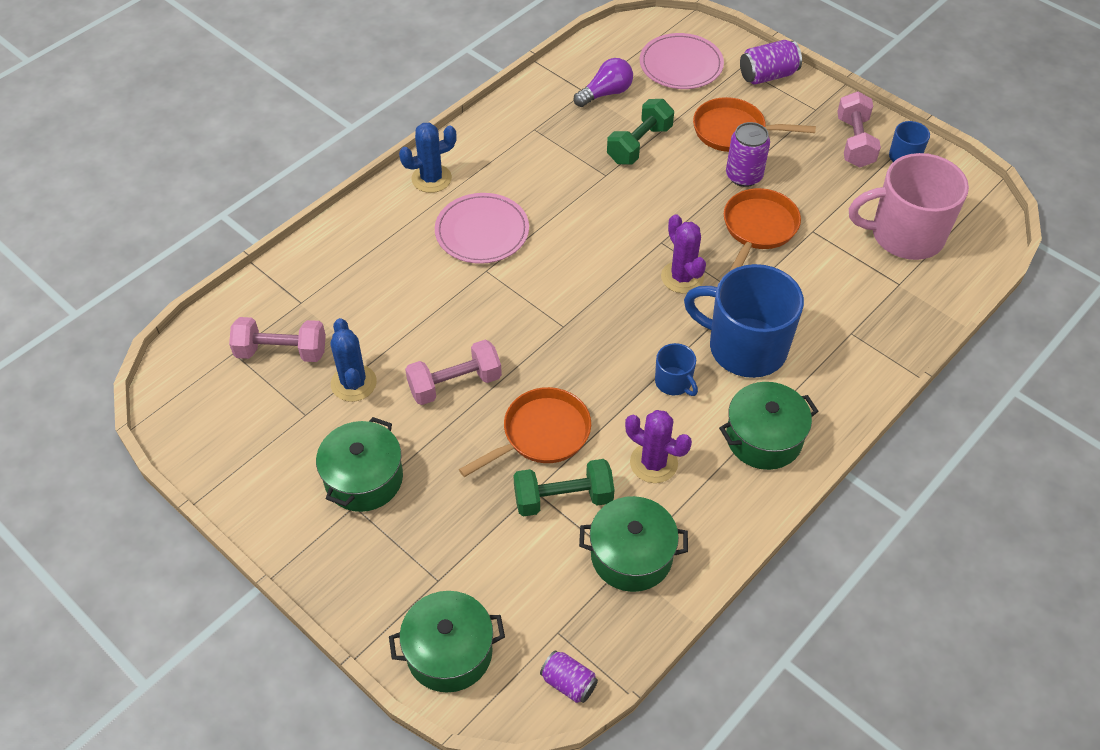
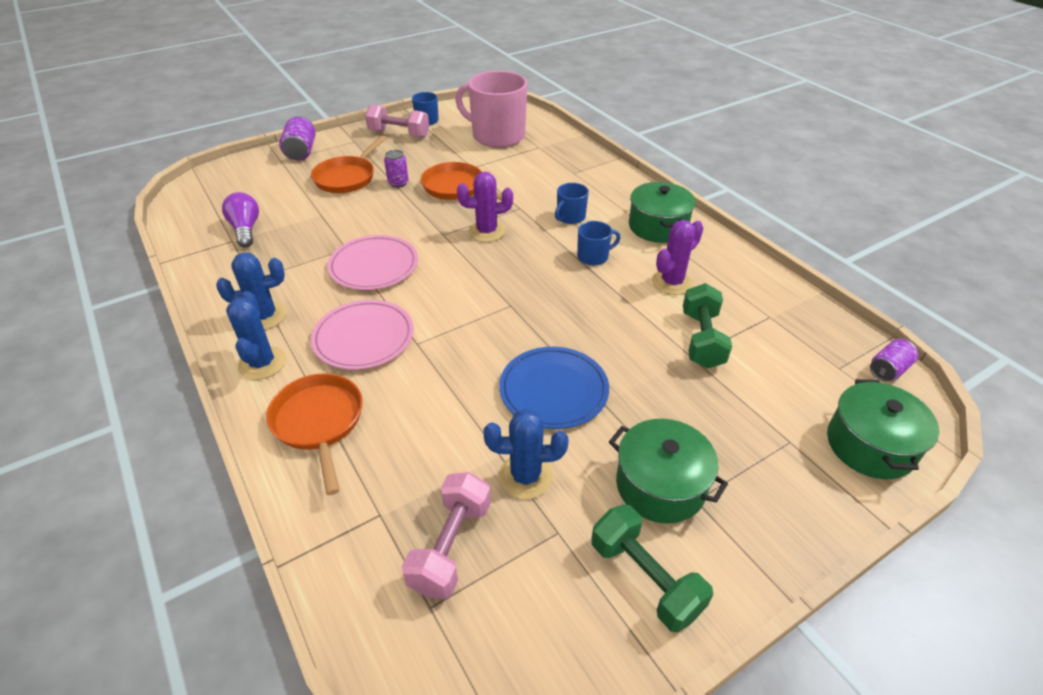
camera: 75 degrees left, 10 degrees down
(455, 384) = (553, 390): pink dumbbell -> blue plate
(488, 157) = (264, 316): none -> blue cactus
(541, 434) = (629, 340): orange pan -> orange pan (319, 422)
(631, 555) = (762, 311): green pot -> none
(639, 144) = (324, 224): green dumbbell -> green dumbbell (645, 578)
(681, 65) = (250, 186): pink plate -> pink plate (374, 266)
(744, 176) = (398, 183): purple can -> purple can, size x0.66
(745, 347) = (570, 217): blue mug -> blue mug, size x0.46
(904, 235) = (497, 136): pink mug -> pink mug turned 105 degrees clockwise

